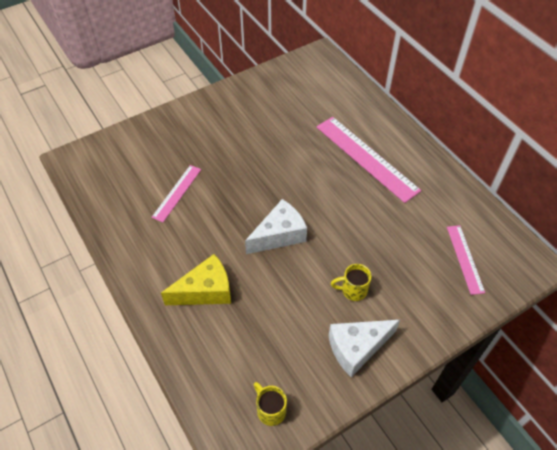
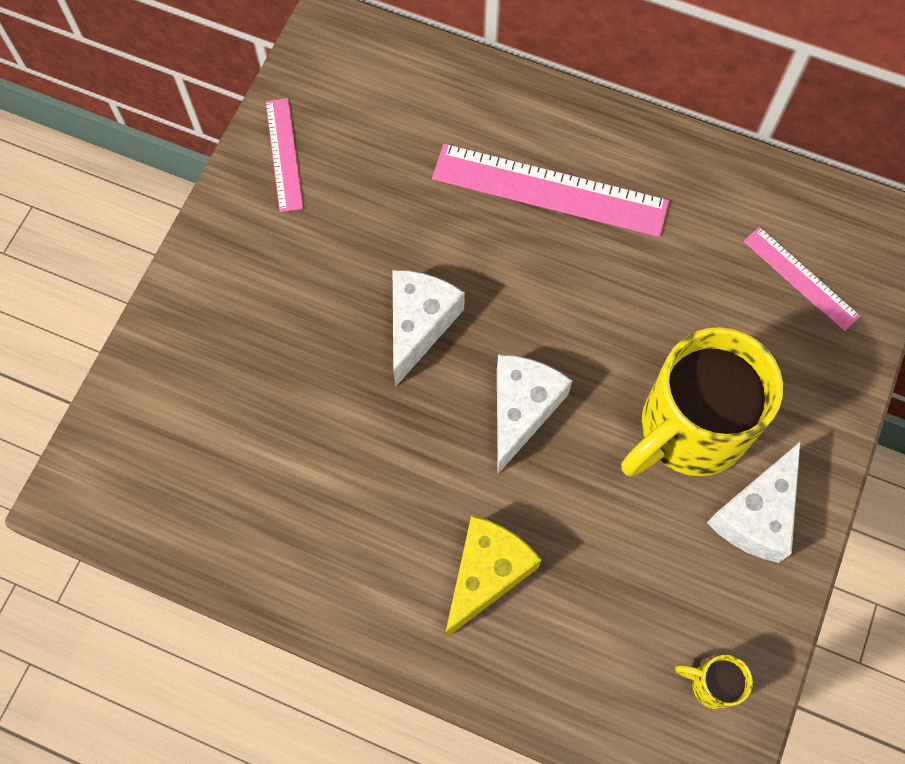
camera: 35 degrees left, 15 degrees up
(177, 193) = (306, 440): pink ruler -> pink ruler (284, 154)
(262, 177) = (419, 325): none -> white cheese
(353, 290) = (689, 430): yellow mug -> yellow mug, size x2.47

